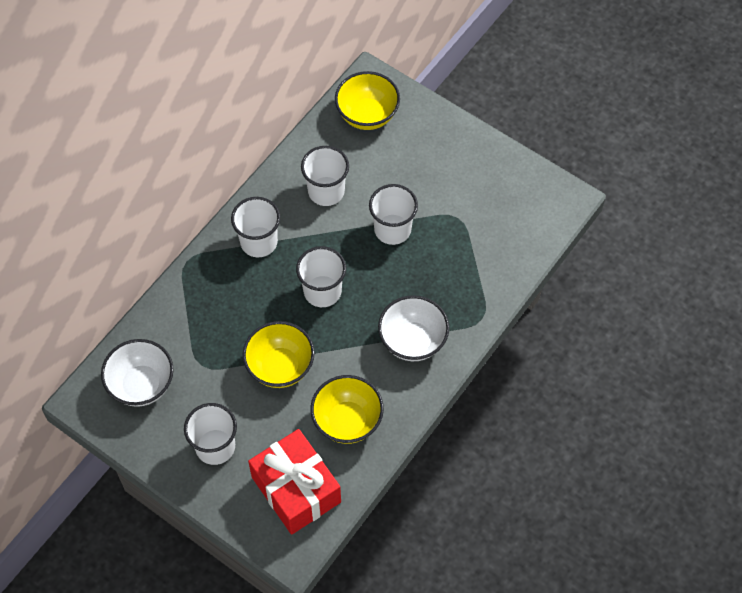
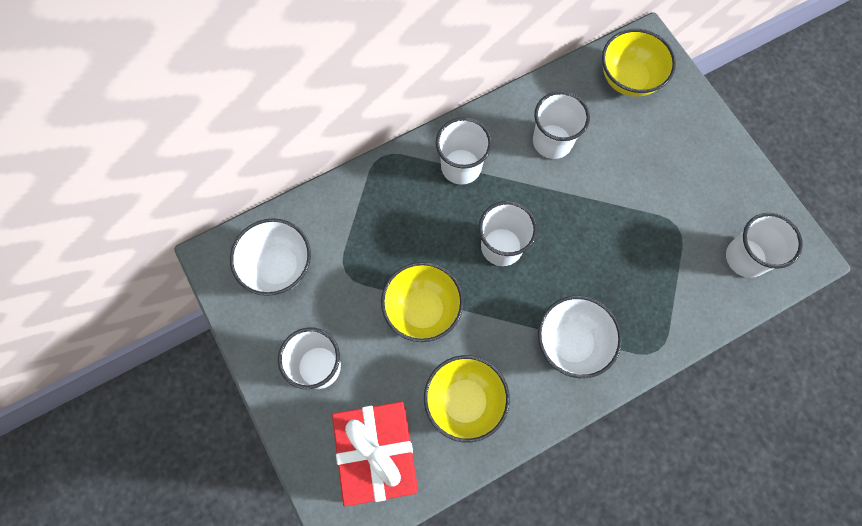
camera: 25 degrees right, 10 degrees up
(392, 229) = (603, 210): white cup -> white cup (746, 258)

